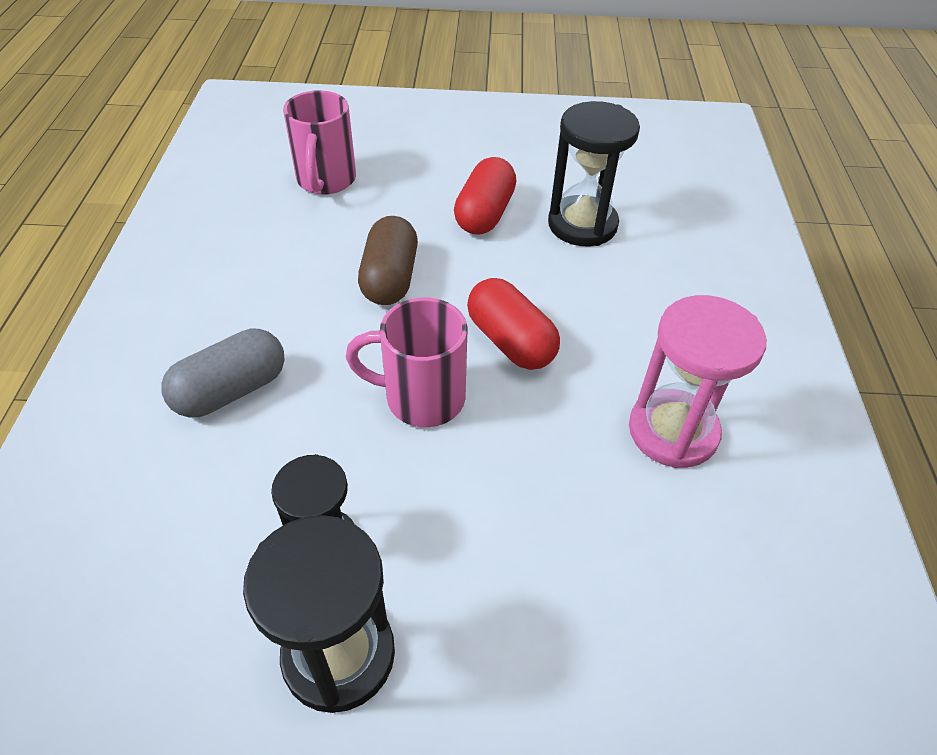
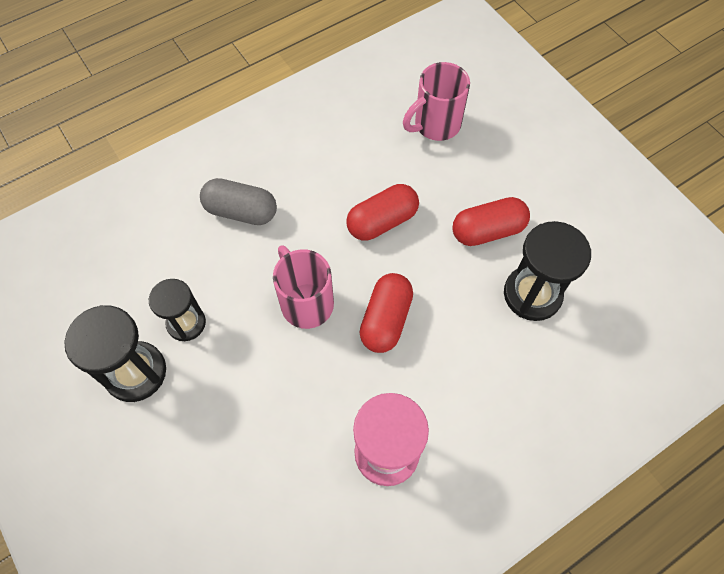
camera: 55 degrees right, 15 degrees up
(390, 278) = (382, 221): brown capsule -> red capsule

